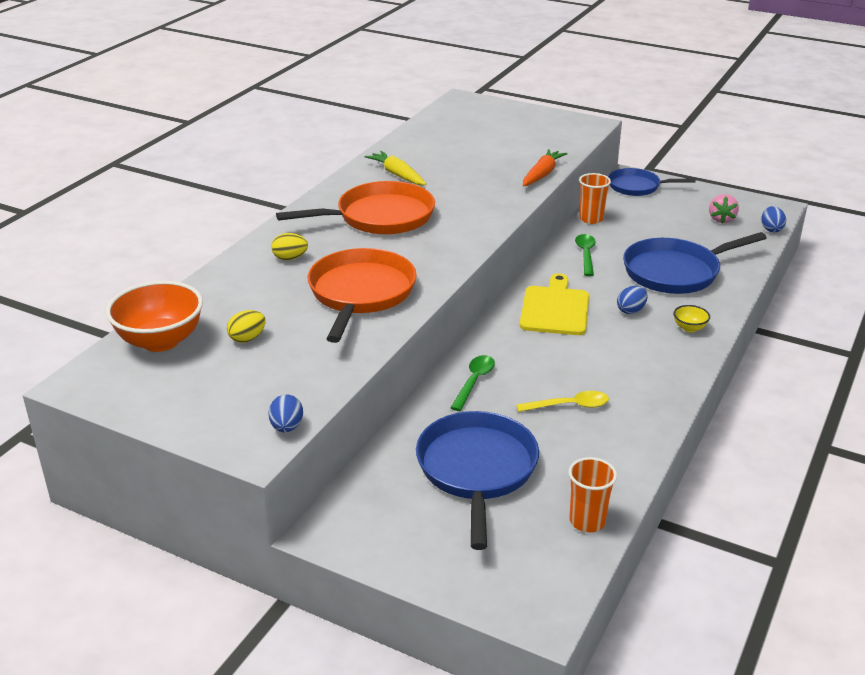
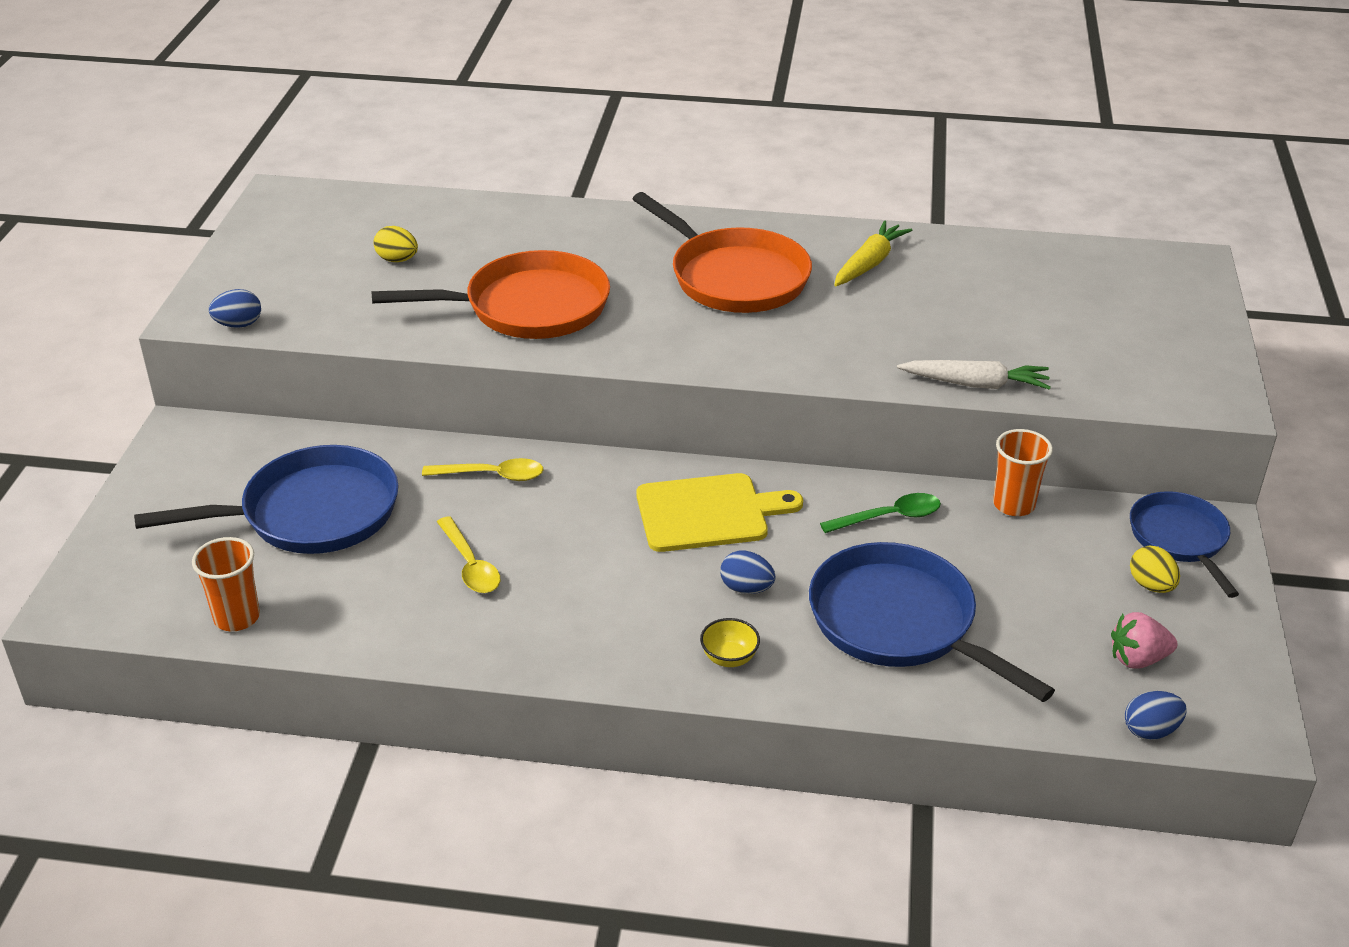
camera: 70 degrees right, 5 degrees up
(160, 341) = (372, 213): orange bowl -> none
(290, 258) = (586, 241): yellow egg -> yellow egg (1151, 585)
(474, 382) = (492, 475): green spoon -> yellow spoon
(542, 174) = (975, 384): orange carrot -> white carrot

